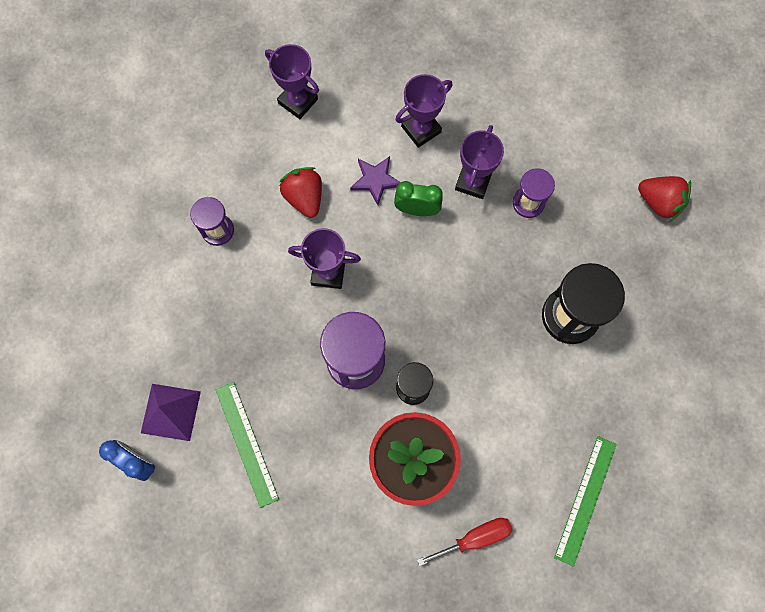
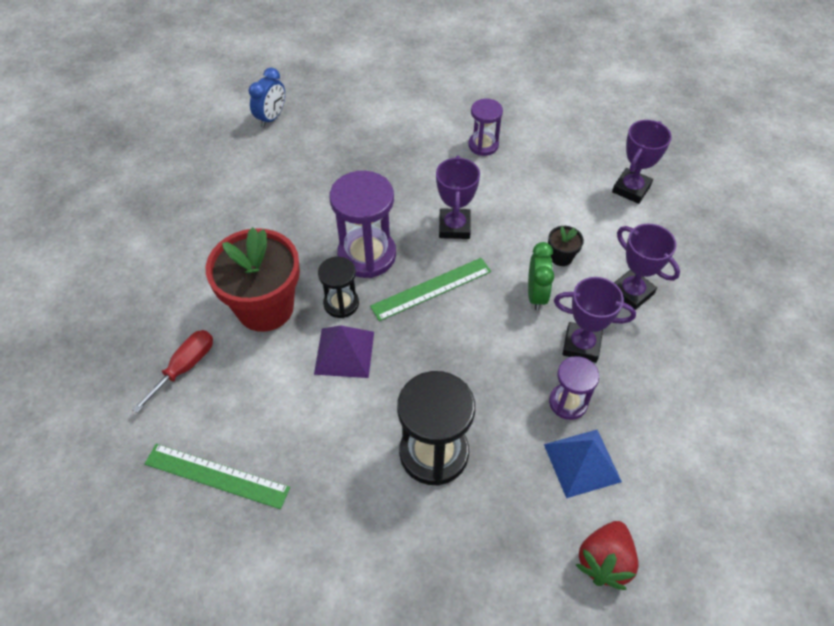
camera: 85 degrees right, 20 degrees down
(170, 412) = (313, 132): purple pyramid -> purple pyramid (344, 352)
(246, 443) = (285, 183): green ruler -> green ruler (431, 289)
(304, 197) = (529, 202): red strawberry -> none
(375, 180) = (561, 257): purple star -> black flower pot
(475, 538) = (185, 367): red screwdriver -> red screwdriver turned 120 degrees counterclockwise
(581, 202) = (582, 462): none -> blue pyramid

